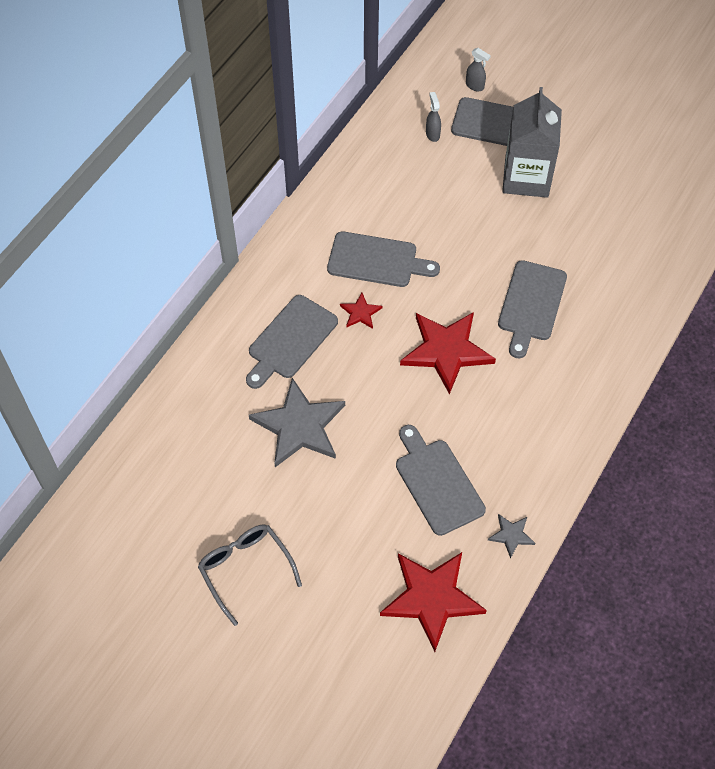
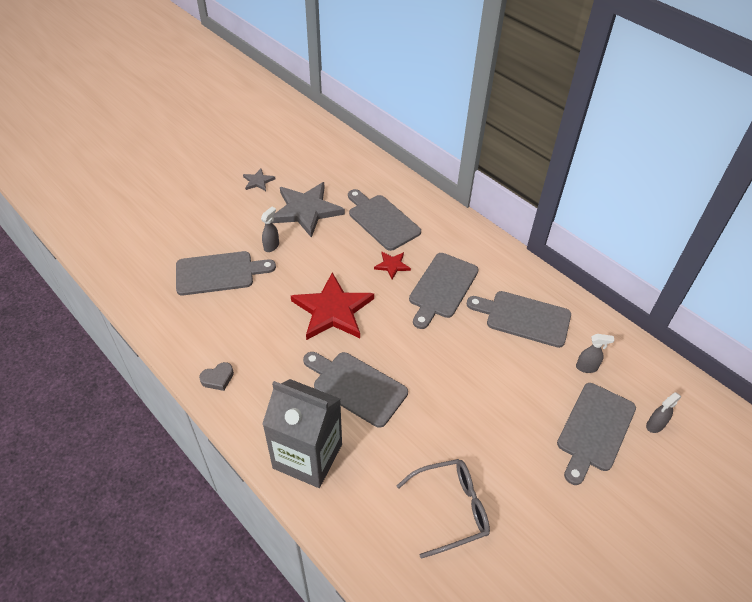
camera: 105 degrees right, 10 degrees down
(245, 569) = (215, 166): grey glasses -> grey glasses (451, 509)
(374, 443) = (271, 246): none -> grey spray bottle
(391, 186) = (524, 318): none -> grey cutting board
(431, 598) = (135, 247): red star -> none
(511, 535) = (150, 305): grey star -> grey star (258, 181)
(526, 177) = (514, 433): grey carton -> grey carton (307, 456)
(574, 426) = (218, 378): none -> grey heart

